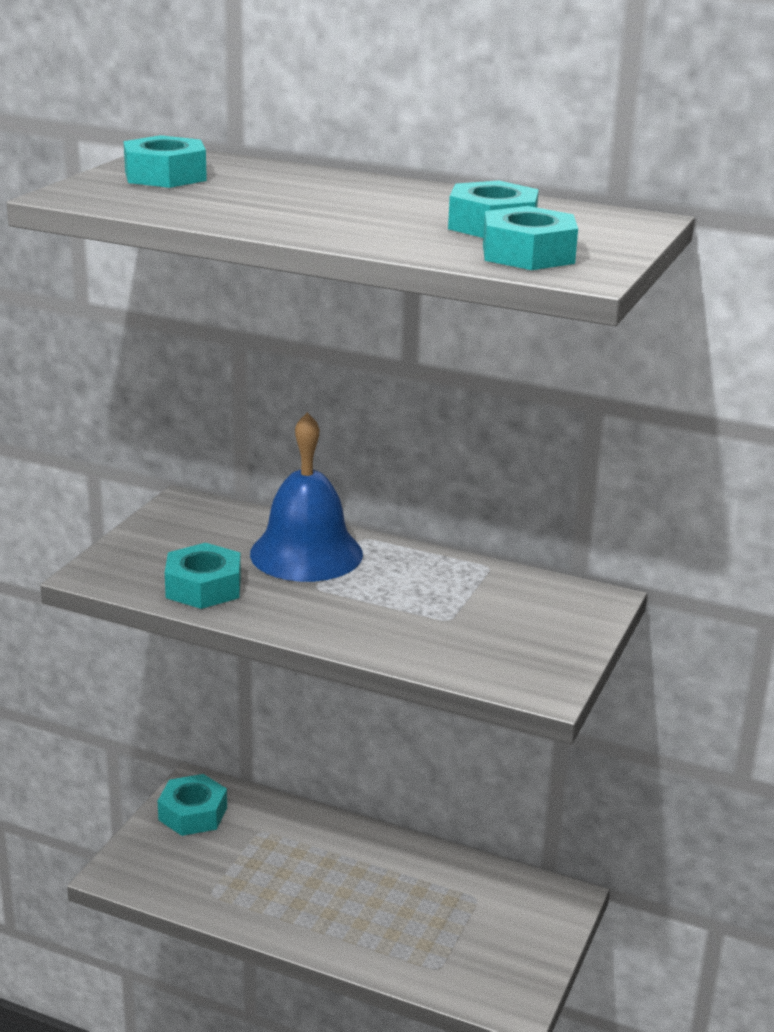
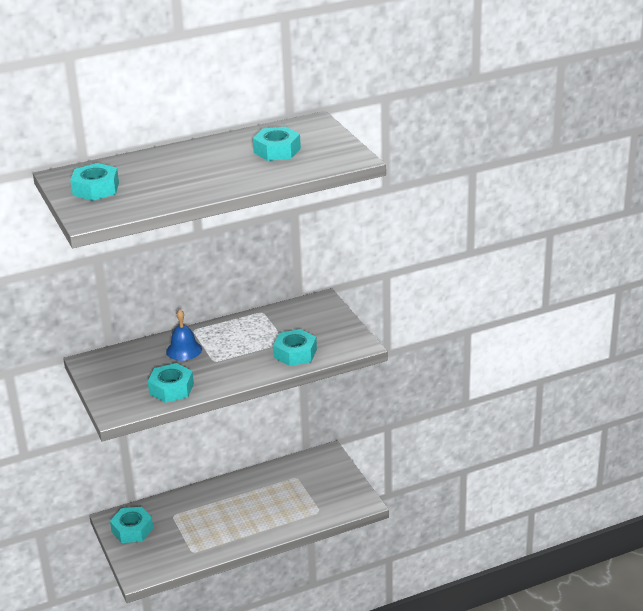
camera: 45 degrees left, 5 degrees up
(306, 553) = (184, 350): blue bell -> blue bell, size x0.58
(528, 254) = (320, 159): turquoise nut -> turquoise nut (295, 353)

